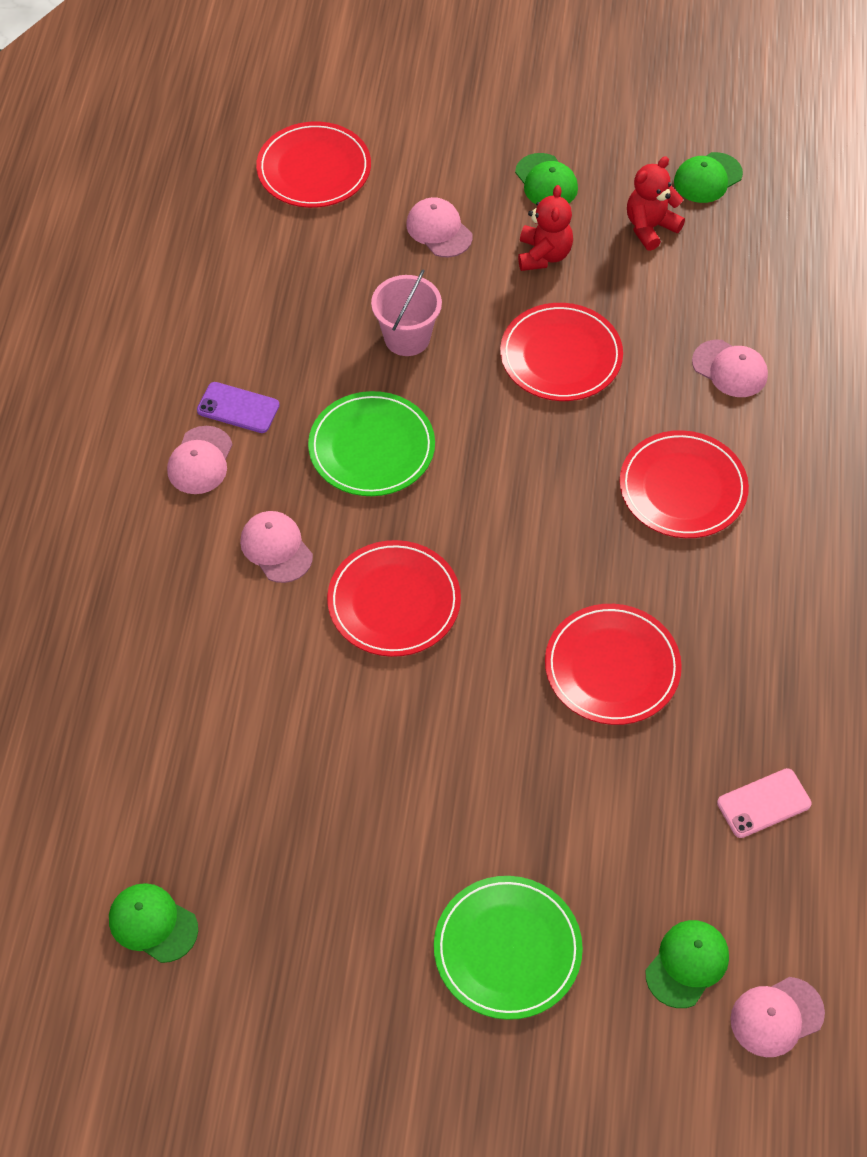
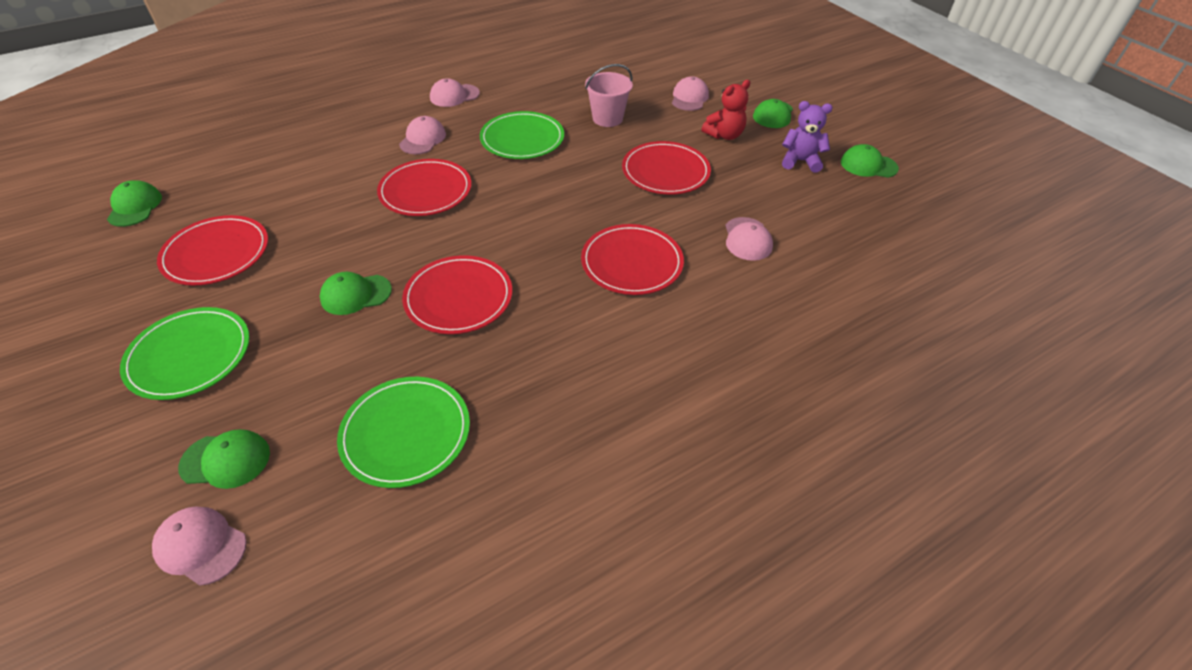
camera: 50 degrees right, 10 degrees down
(238, 408) = (499, 92): purple phone -> none
(314, 169) = (671, 51): red plate -> red plate (216, 253)
(530, 757) = (355, 294): none -> green cap
(650, 227) = (800, 161): red teddy bear -> purple teddy bear
(764, 803) = (406, 433): pink phone -> green plate

